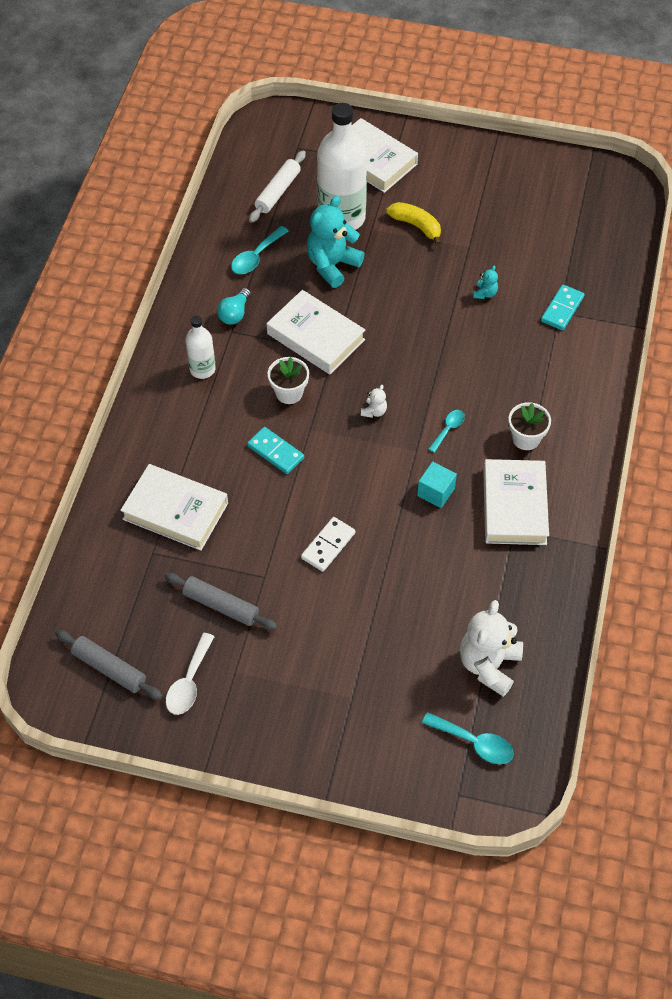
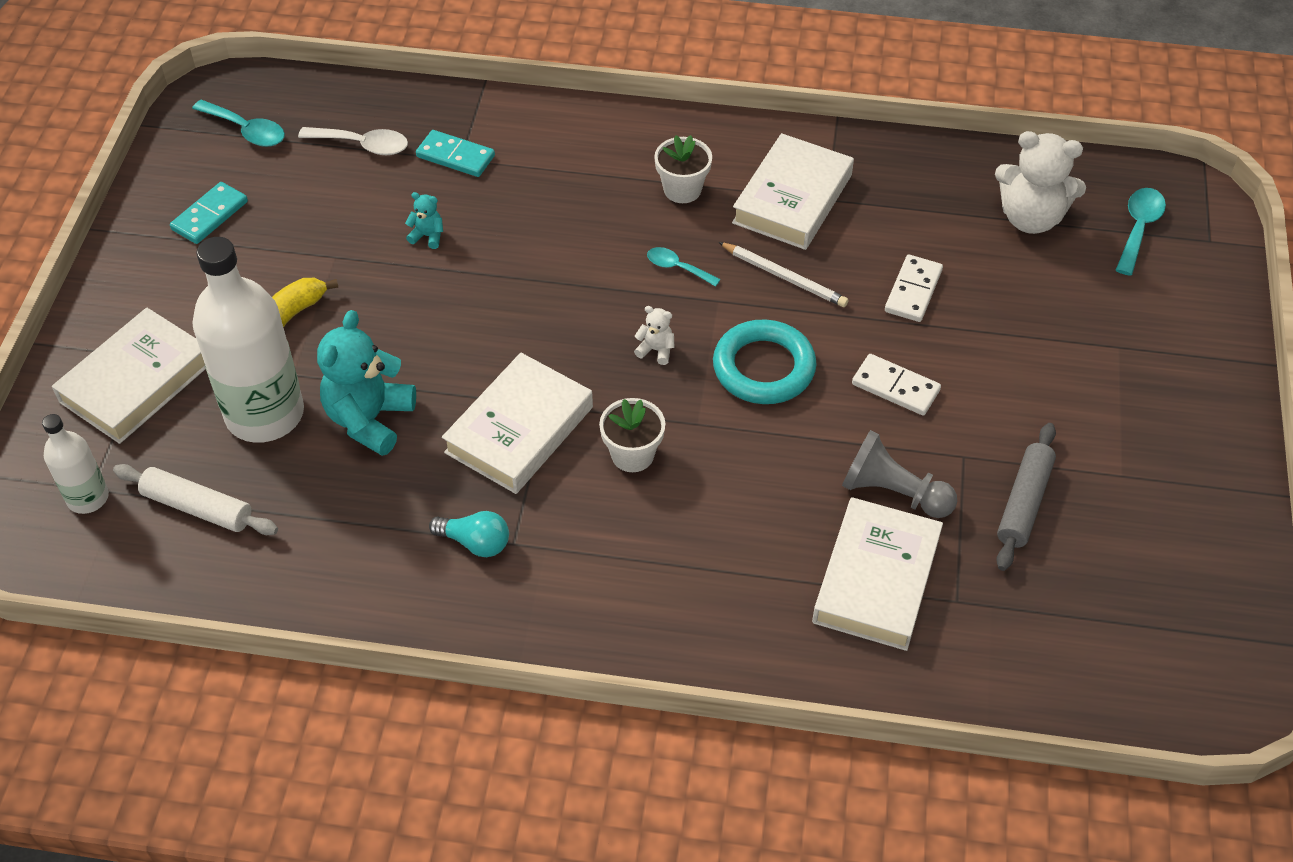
camera: 95 degrees left, 5 degrees down
(109, 669) = (1166, 630): grey rolling pin -> none
(189, 682) = (1155, 527): white spoon -> white spoon (363, 145)
(202, 369) = (596, 576): white bottle -> white bottle (88, 498)
(240, 530) = (893, 492): none -> grey pawn
(256, 257) = (349, 525): turquoise spoon -> turquoise spoon (246, 130)
(275, 452) = (746, 462): turquoise domino -> turquoise domino (210, 216)
(332, 265) = (369, 419): turquoise teddy bear -> turquoise teddy bear turned 75 degrees clockwise
(353, 470) = (764, 368): none -> turquoise ring
(417, 571) = (913, 291): none -> white domino
(436, 492) = (784, 277): turquoise cube -> white pencil
(514, 506) = (792, 199): white book -> white book turned 60 degrees counterclockwise

